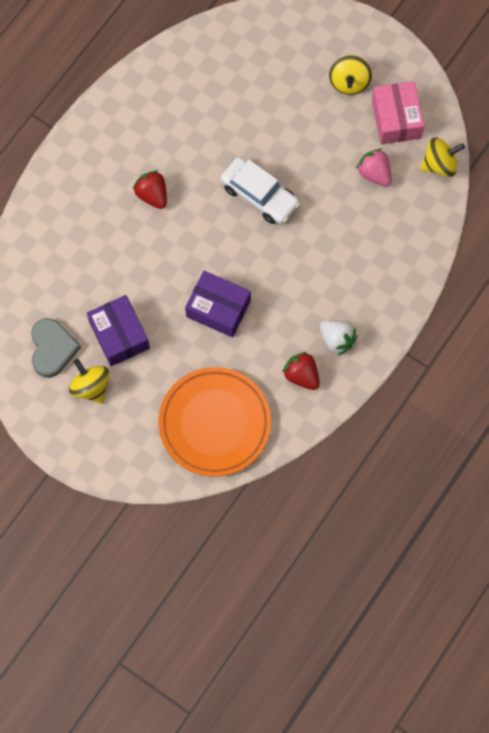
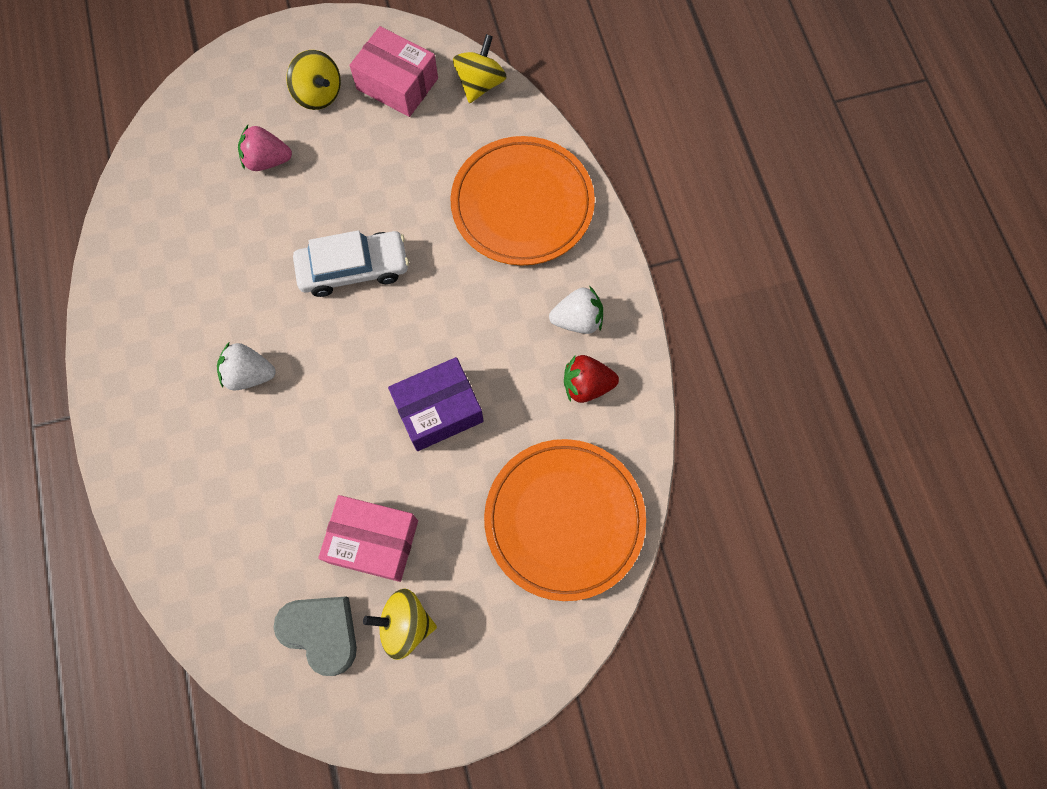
camera: 50 degrees left, 0 degrees up
(119, 335) = (373, 541): purple box -> pink box
(152, 195) = (249, 374): red strawberry -> white strawberry
(374, 173) = (434, 146): pink strawberry -> pink strawberry (267, 160)
(381, 252) = (522, 205): none -> orange plate

